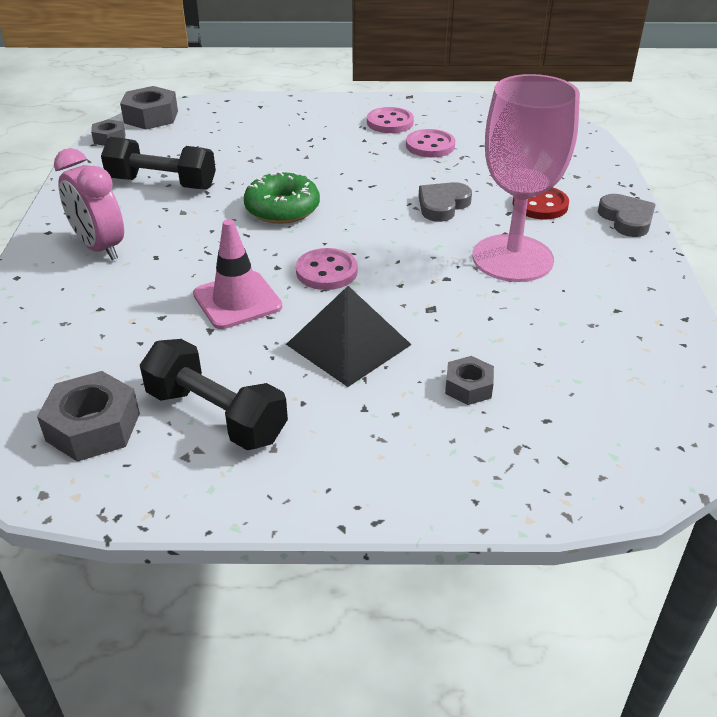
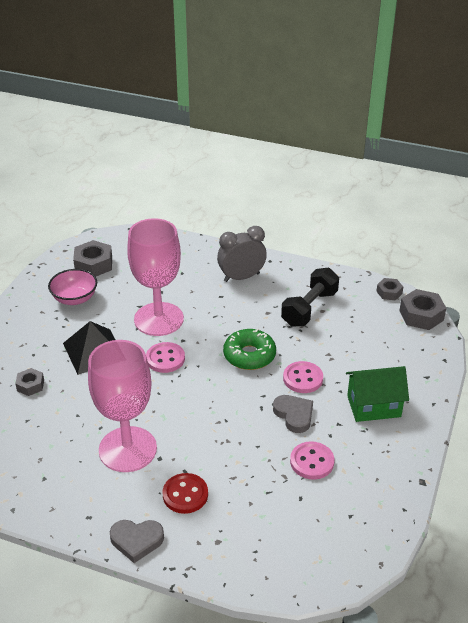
camera: 110 degrees right, 0 degrees up
(100, 248) = (241, 277): pink clock -> grey clock
(216, 415) = (75, 298): black dumbbell -> pink bowl
(237, 300) = (158, 319): pink traffic cone -> pink goblet
(324, 126) = (373, 406): none -> green house
(390, 122) = (366, 449): pink button -> pink button (303, 378)
(442, 205) = (213, 437): grey heart -> grey heart (294, 415)

